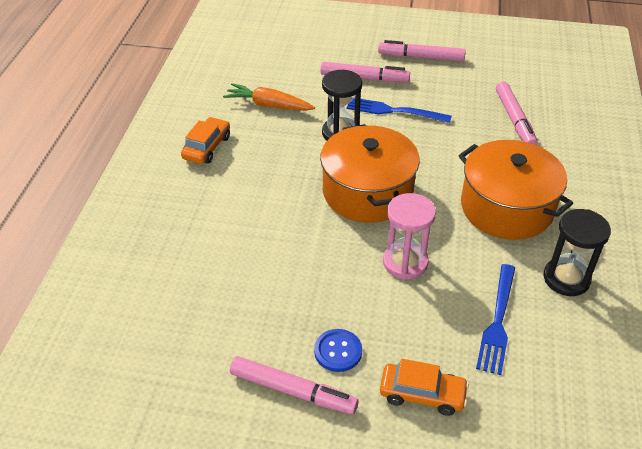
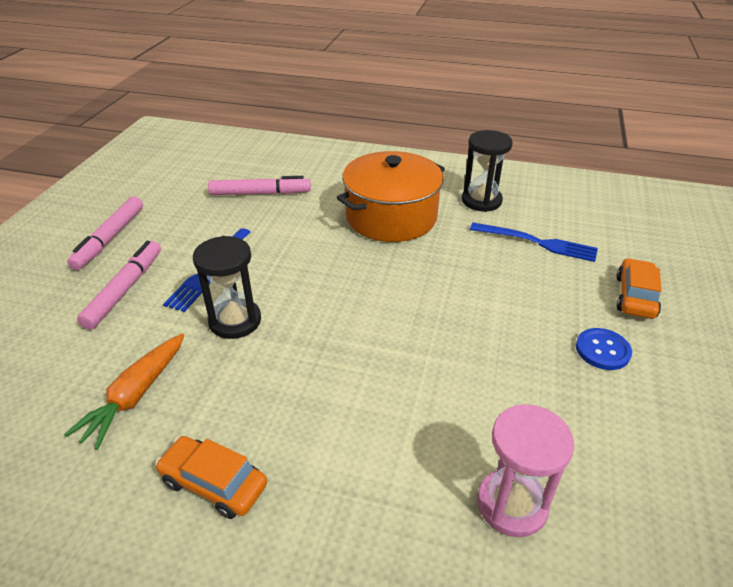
camera: 85 degrees left, 5 degrees down
(293, 391) = (668, 390): pink marker -> none
(367, 192) = (355, 307): orange pot -> none
(405, 262) = (468, 289): pink hourglass -> pink hourglass (512, 504)

